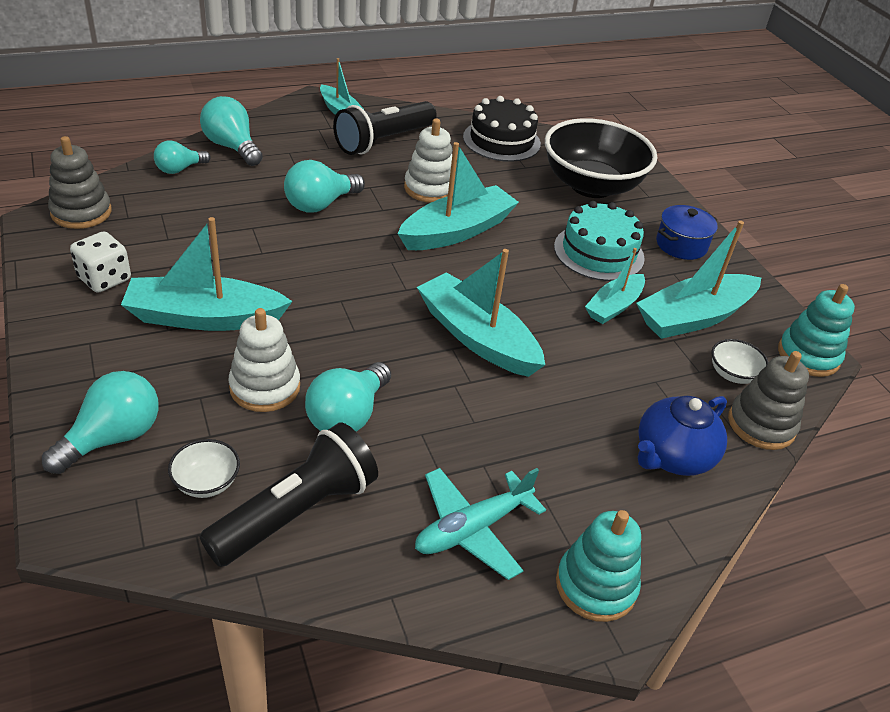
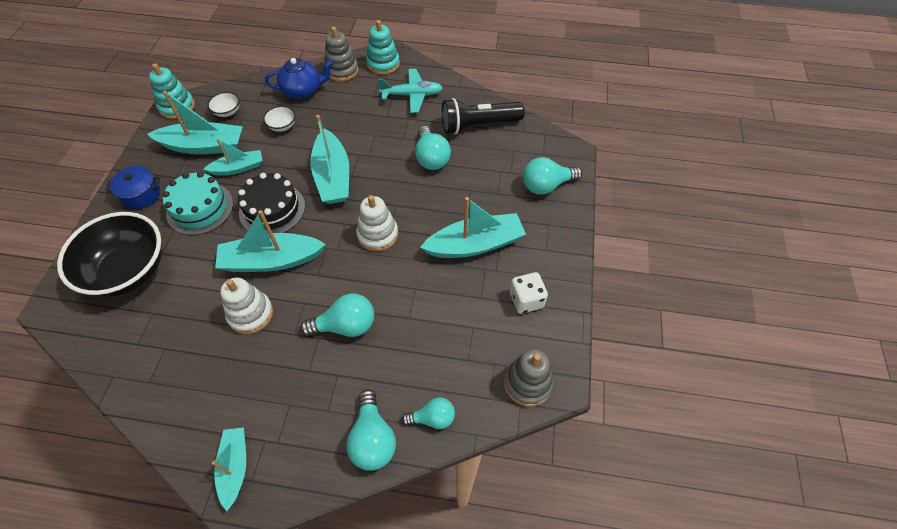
camera: 145 degrees left, 15 degrees up
(204, 317) = (475, 244): turquoise boat -> turquoise boat turned 45 degrees counterclockwise
(206, 482) = (510, 150): white bowl -> white bowl (282, 126)
(265, 387) = (463, 187): white stacking toy -> white stacking toy (377, 234)
(347, 415) = (431, 158): turquoise light bulb -> turquoise light bulb turned 105 degrees clockwise
(383, 141) = (235, 396): black flashlight -> none
(501, 140) = (133, 357): black cake -> black cake (272, 209)
(761, 425) = (247, 88): grey stacking toy -> grey stacking toy (342, 70)

